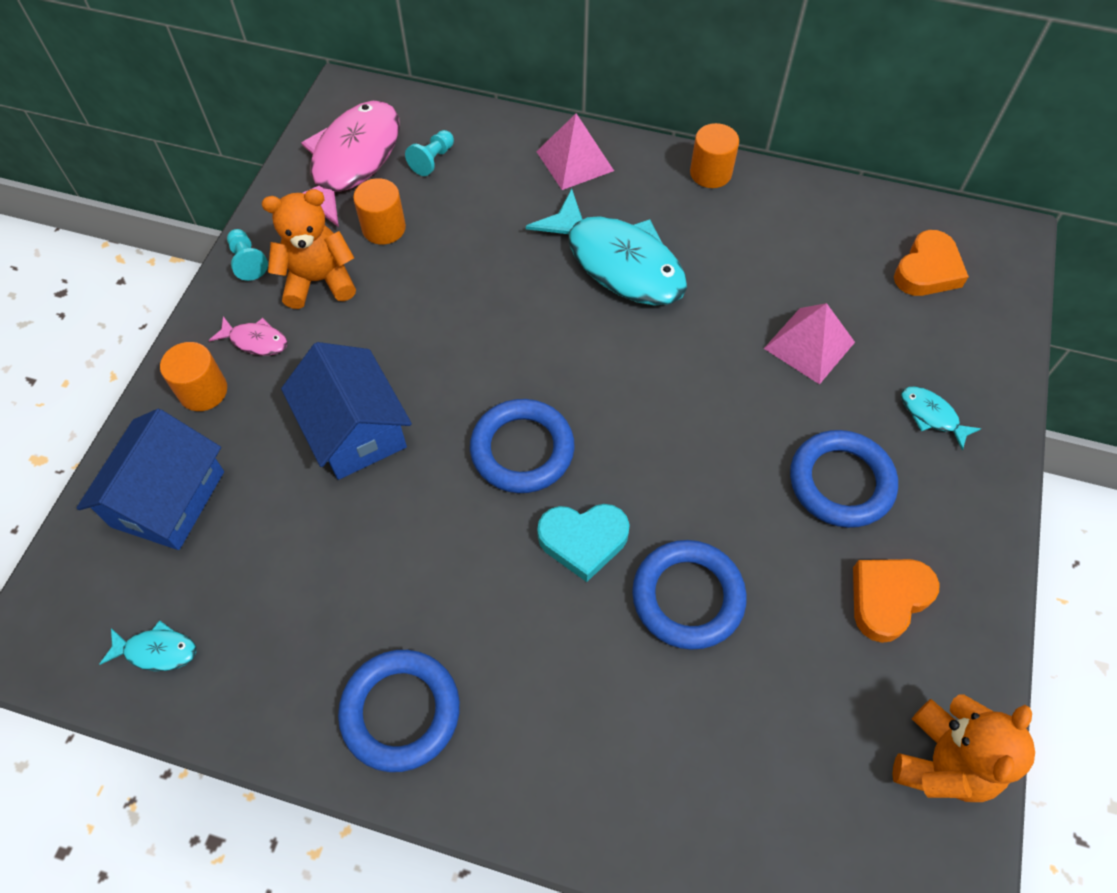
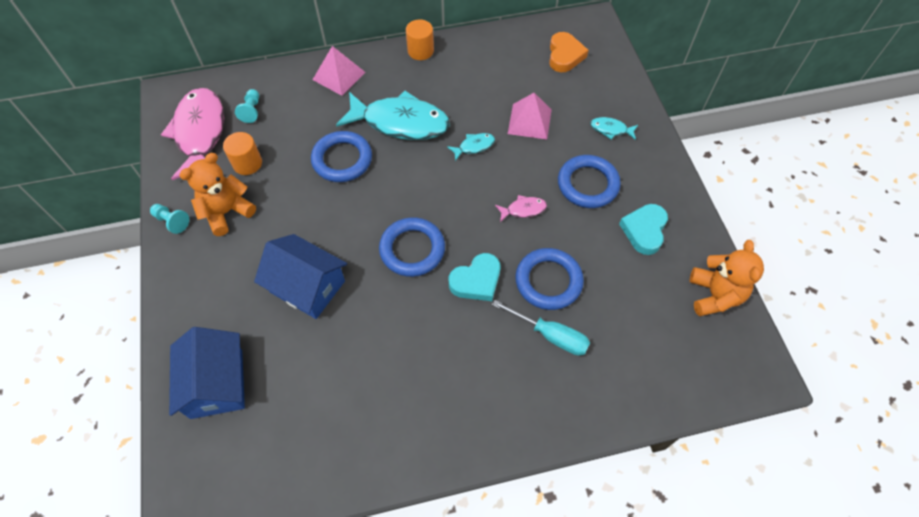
camera: 30 degrees left, 0 degrees up
(157, 651) = (270, 471): turquoise fish -> turquoise fish (474, 146)
(203, 391) = (195, 311): orange cylinder -> none
(255, 341) = (209, 265): pink fish -> pink fish (523, 209)
(400, 711) = (436, 422): blue ring -> blue ring (342, 159)
(640, 679) = (550, 335): none -> turquoise screwdriver
(888, 598) = (644, 230): orange heart -> turquoise heart

